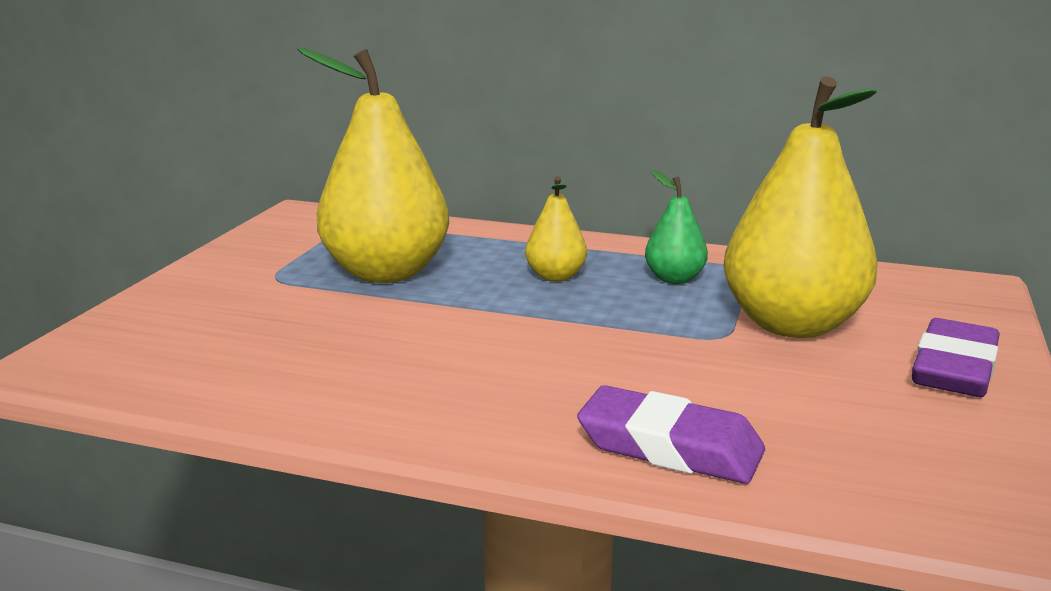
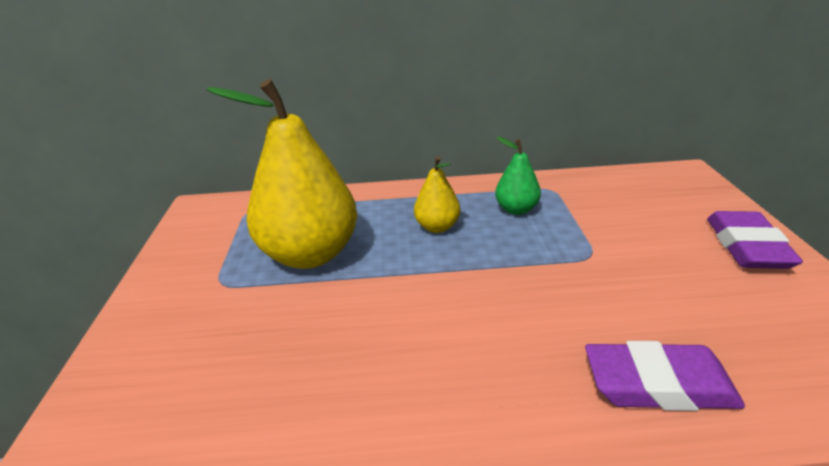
camera: 20 degrees left, 10 degrees up
(792, 325) = (623, 233): yellow pear -> none

